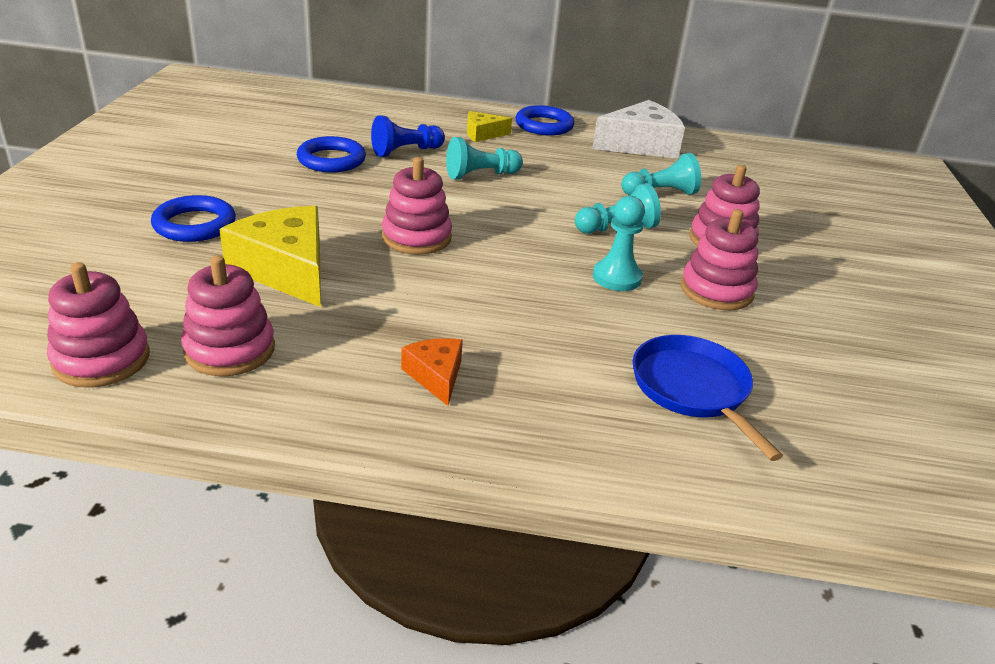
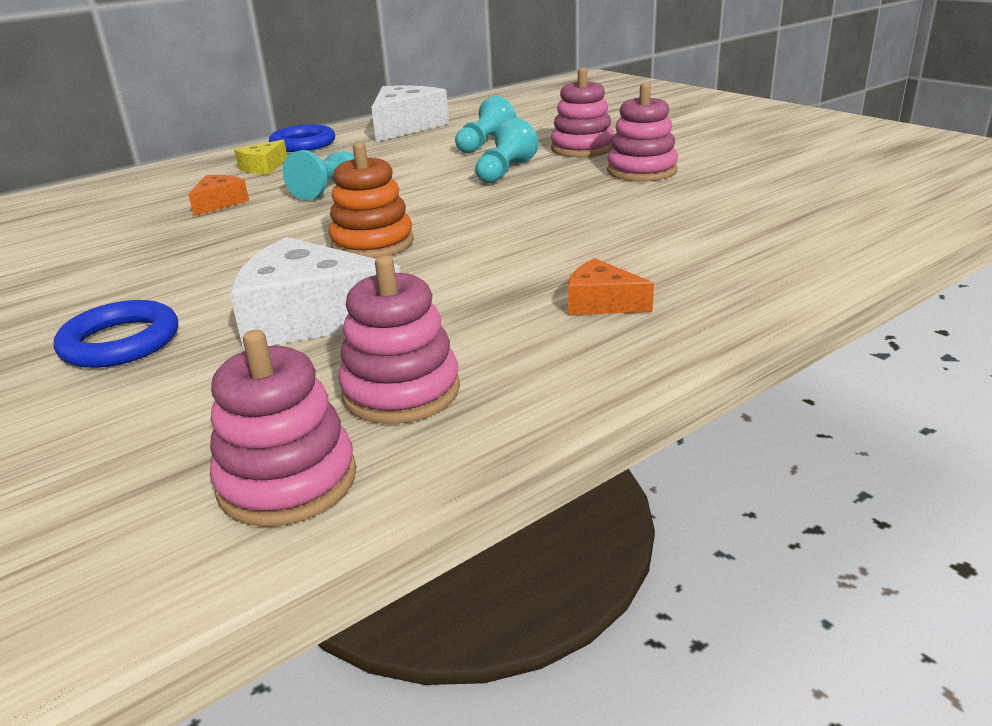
camera: 40 degrees left, 5 degrees down
(286, 270) = (309, 318): yellow cheese -> white cheese
(331, 160) = (156, 237): blue ring -> none
(406, 151) = (219, 203): blue pawn -> orange cheese
(416, 237) = (372, 243): pink stacking toy -> orange stacking toy
(616, 277) = (571, 194): turquoise pawn -> none
(692, 389) = (751, 218): blue pan -> none

